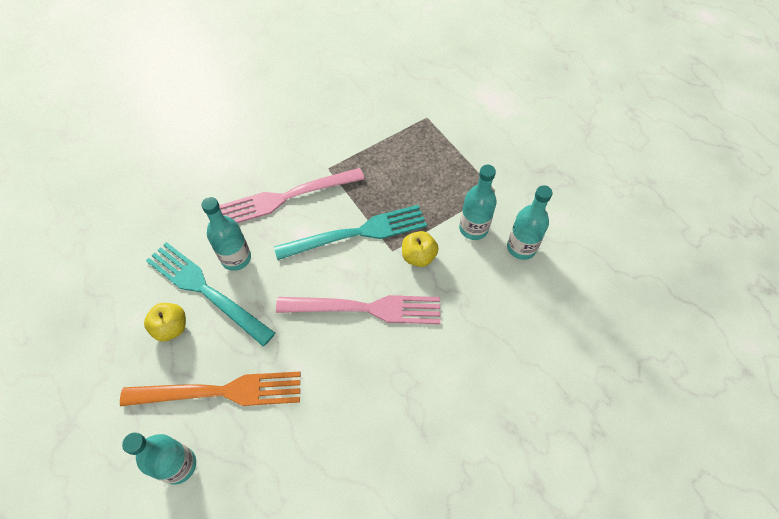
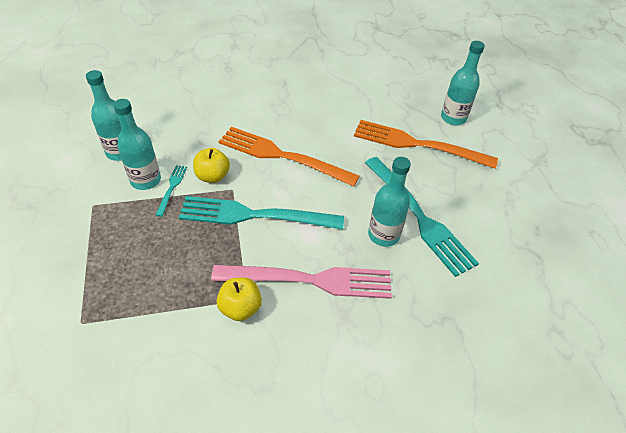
camera: 160 degrees left, 10 degrees down
(171, 328) = (454, 198): yellow apple -> yellow apple (240, 308)
(366, 308) = (281, 156): pink fork -> orange fork
(445, 230) = (172, 188): none -> turquoise fork

